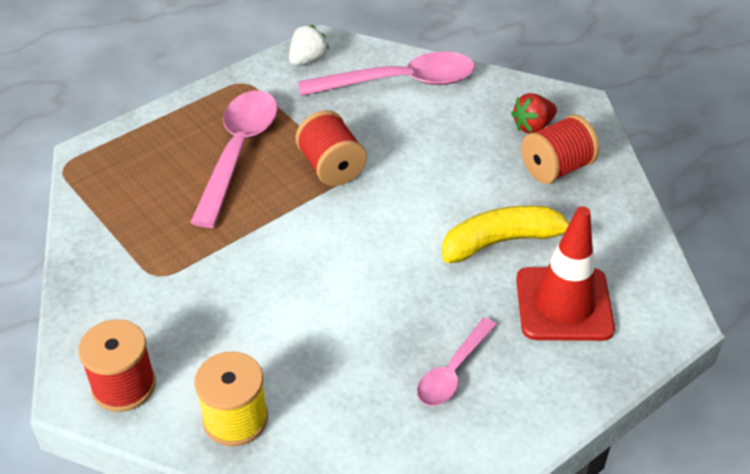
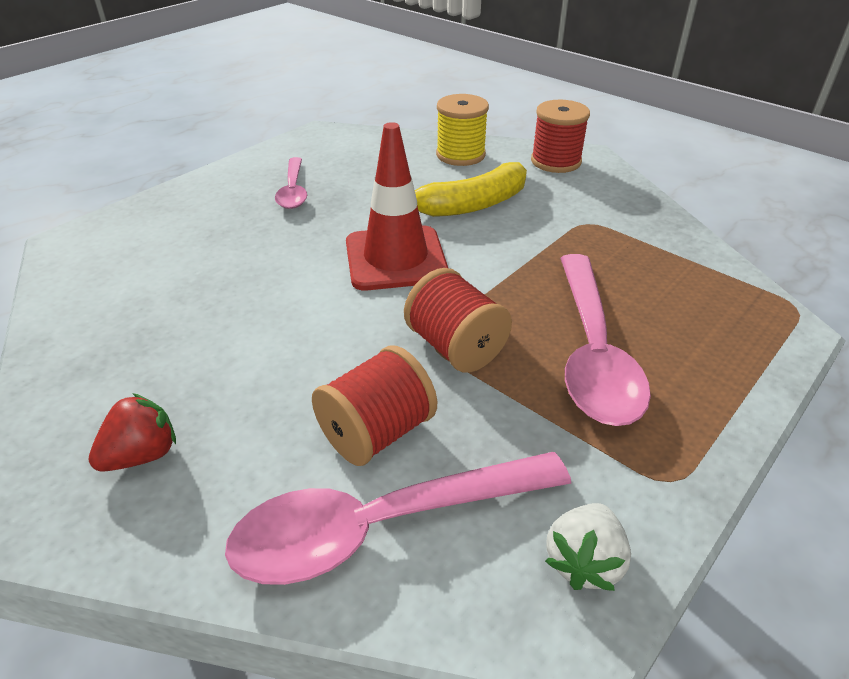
camera: 170 degrees right, 5 degrees down
(453, 371) = (293, 190): pink spoon -> pink spoon turned 150 degrees clockwise
(502, 242) = (230, 286): yellow banana -> yellow banana (471, 205)
(556, 168) = (129, 384): red spool -> red spool (376, 432)
(564, 304) = (178, 241): red traffic cone -> red traffic cone (395, 258)

